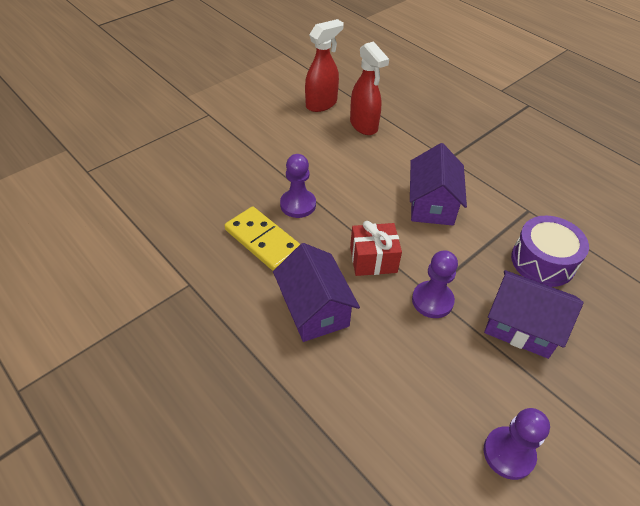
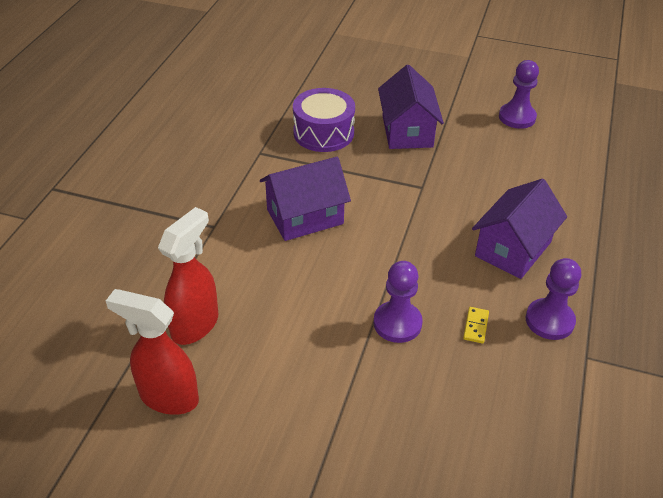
camera: 120 degrees left, 5 degrees down
(263, 241) = (475, 326): yellow domino -> yellow domino, size x0.42
(373, 259) = (419, 232): red gift -> none
(432, 300) = (429, 182): purple pawn -> purple pawn (549, 320)

